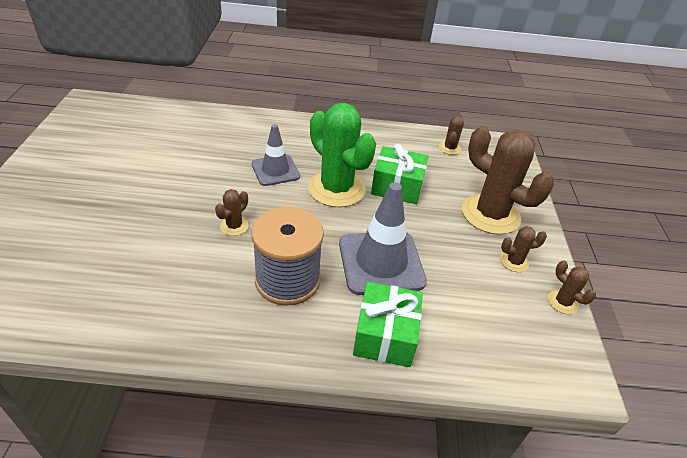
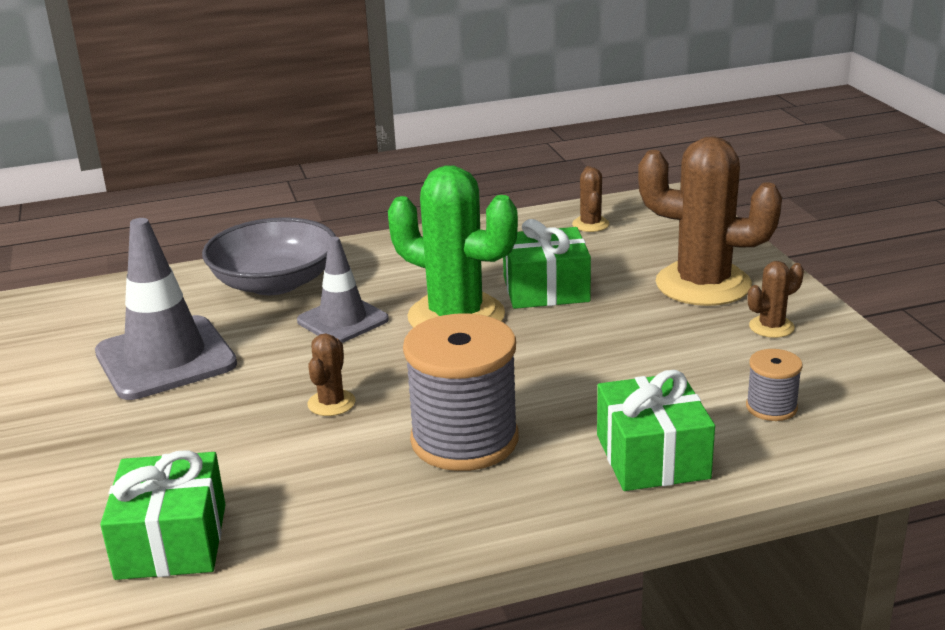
camera: 15 degrees left, 15 degrees down
(96, 291) = (172, 541): none -> green gift
(257, 133) = (274, 283): none -> grey bowl
(381, 262) = (587, 381): grey traffic cone -> grey traffic cone (165, 358)
(479, 325) = (771, 407): none -> grey spool
(562, 302) = (864, 351): brown cactus -> none

